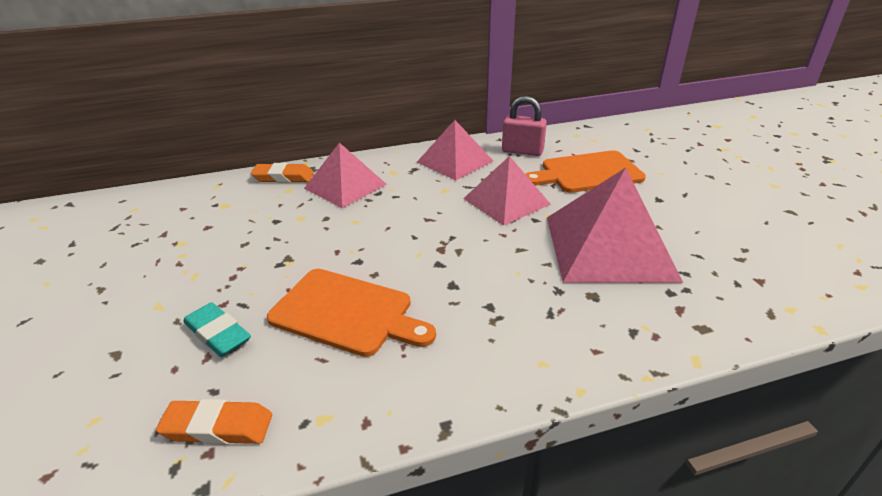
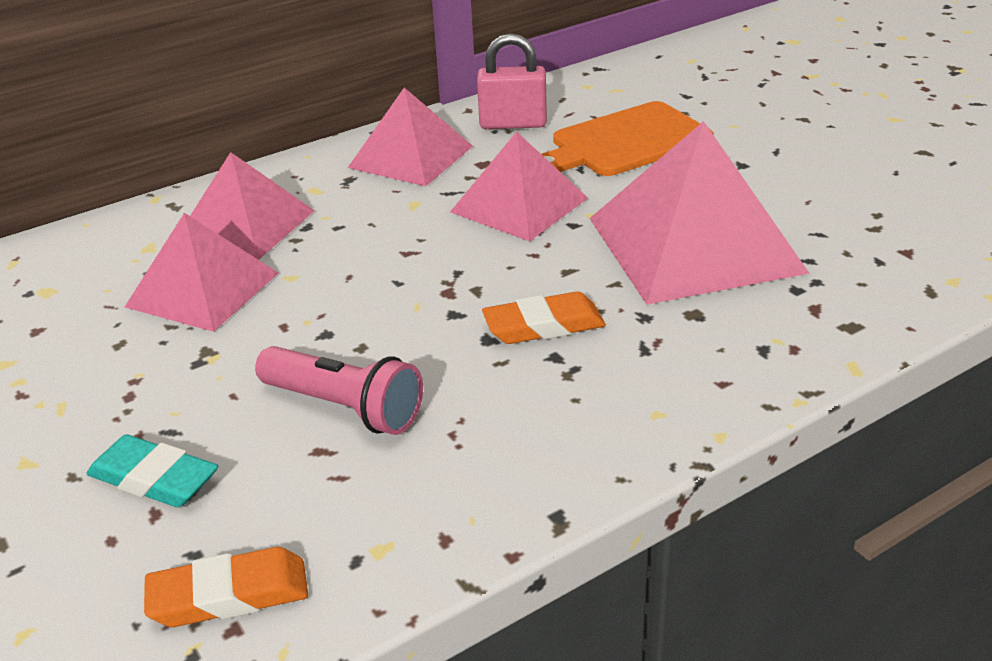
camera: 15 degrees left, 0 degrees up
(283, 177) = (128, 229): orange eraser -> orange eraser (544, 326)
(304, 220) = (202, 289): none -> pink pyramid
(346, 312) = (345, 408): orange cutting board -> pink flashlight

